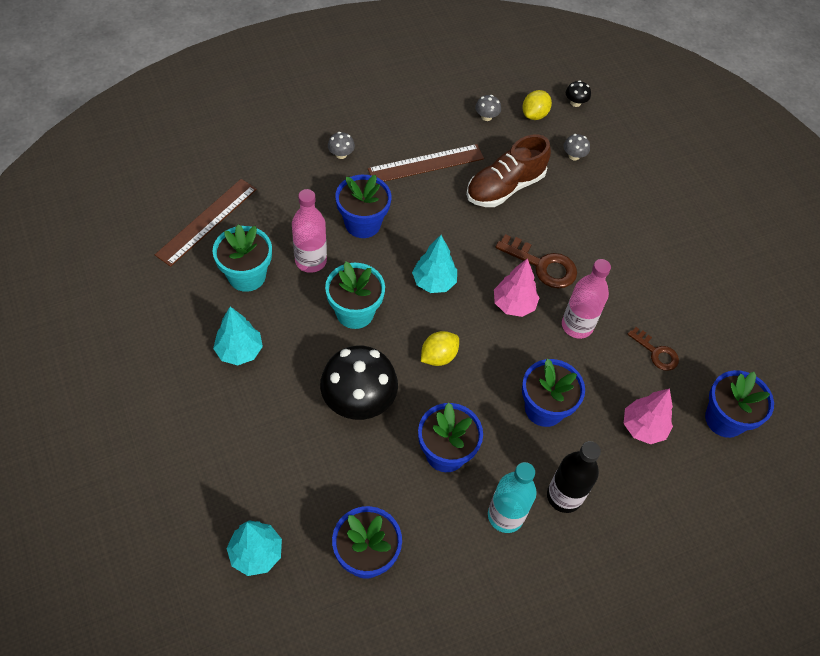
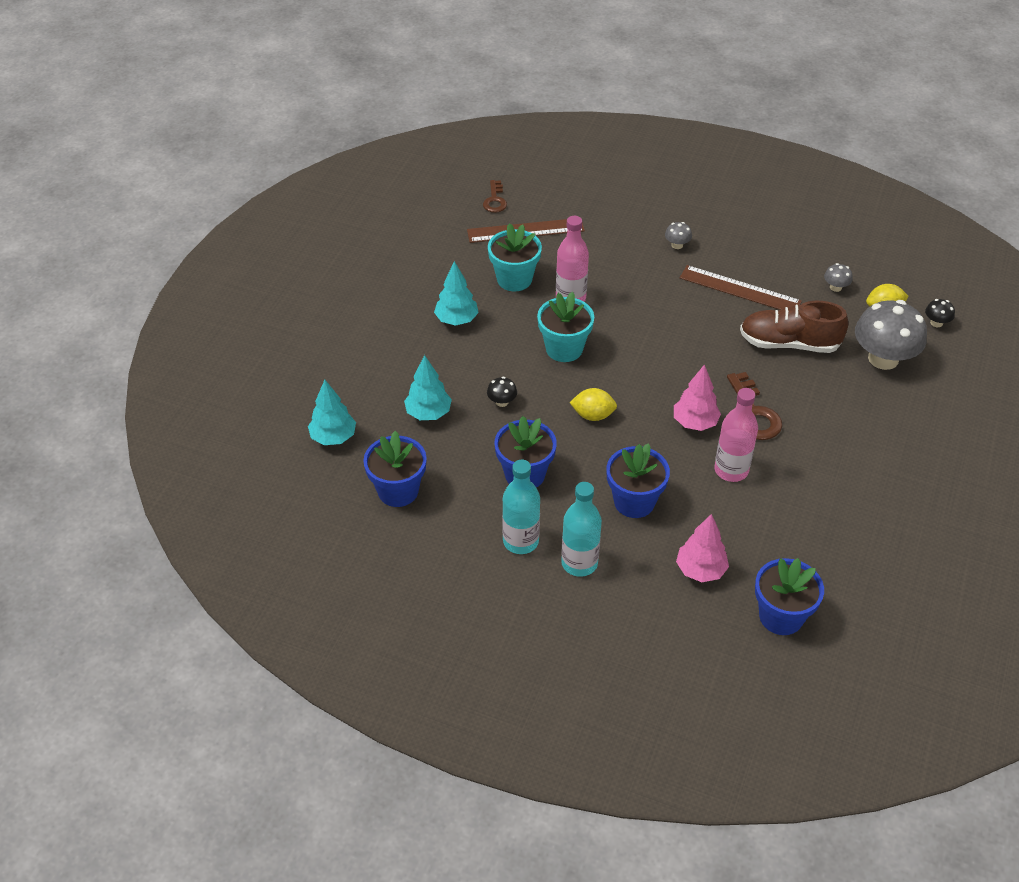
camera: 50 degrees right, 10 degrees down
(358, 400) = (502, 402): black mushroom -> black mushroom, size x0.42
(362, 223) = (638, 298): blue flower pot -> none
(434, 282) = (648, 368): turquoise tree -> turquoise tree (428, 413)
(564, 496) = (579, 563): black bottle -> turquoise bottle
(574, 156) = (883, 358): grey mushroom -> grey mushroom, size x2.37
(656, 352) = (778, 533): brown key -> brown key (495, 200)

